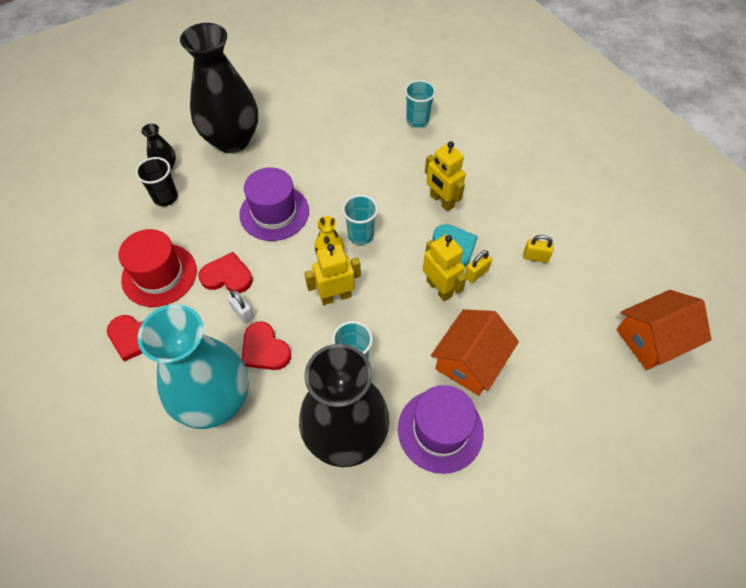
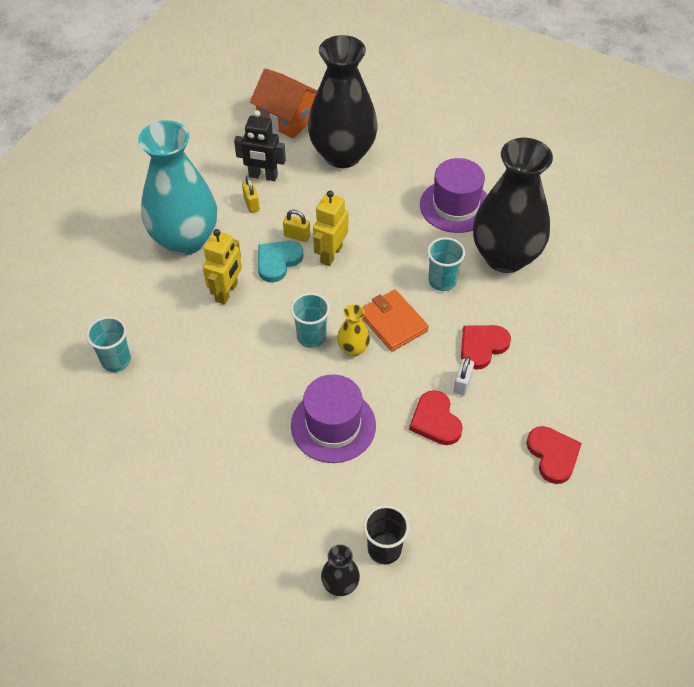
camera: 120 degrees left, 5 degrees down
(159, 275) = (478, 482): red hat -> none
(215, 401) = (552, 354): turquoise vase -> turquoise vase (185, 240)
(232, 140) = (254, 536): black vase -> black vase (342, 154)
(264, 349) = (482, 346): red heart -> red heart turned 150 degrees counterclockwise
(335, 296) = (393, 322): yellow robot -> orange wallet
(470, 361) = (386, 210): orange house -> none
(569, 281) = (263, 176): none -> black robot

